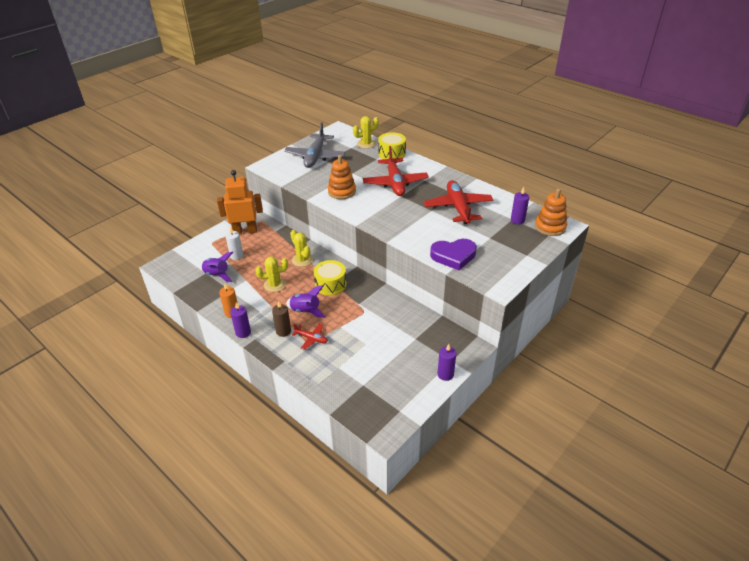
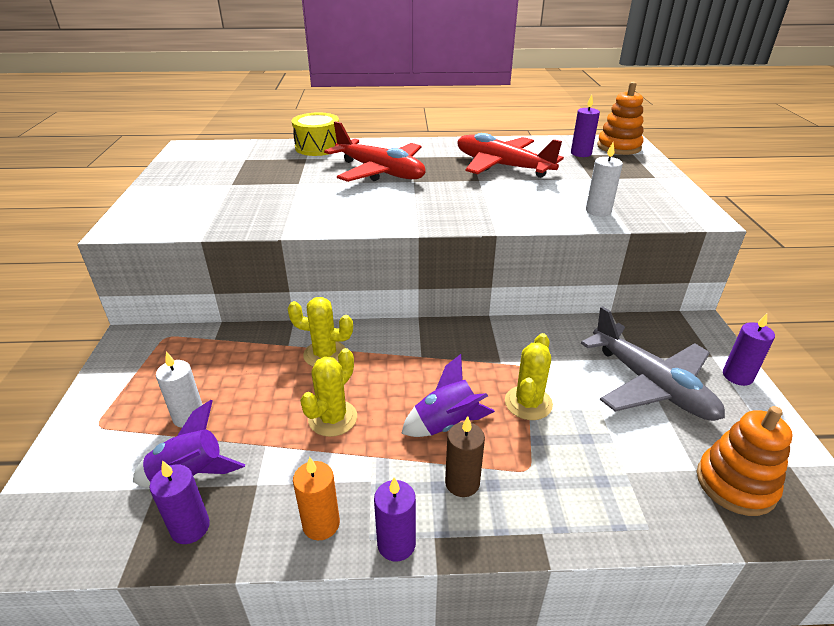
camera: 45 degrees left, 5 degrees down
(202, 290) = (190, 528): none -> purple candle
(245, 231) = (152, 368): orange robot -> none
(311, 338) = (521, 459): red plane -> none
(315, 157) = (203, 185): grey plane -> grey plane (651, 385)
(330, 284) = (422, 362): yellow drum -> none
(342, 191) = (321, 207): orange stacking toy -> orange stacking toy (735, 484)
(366, 144) = (262, 149): yellow cactus -> yellow cactus (528, 403)
(453, 256) = (598, 211): purple heart -> white candle

